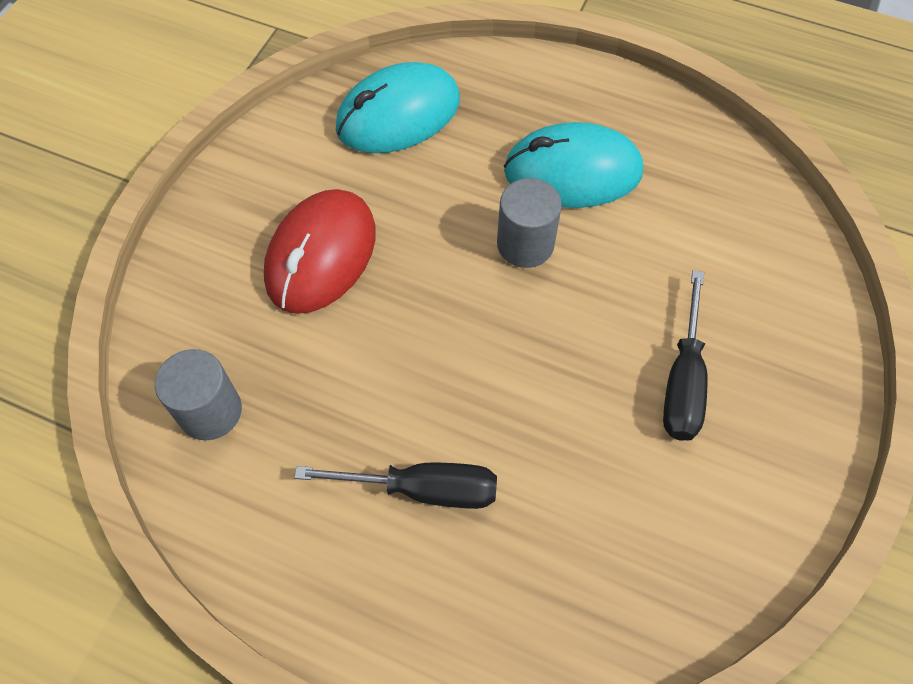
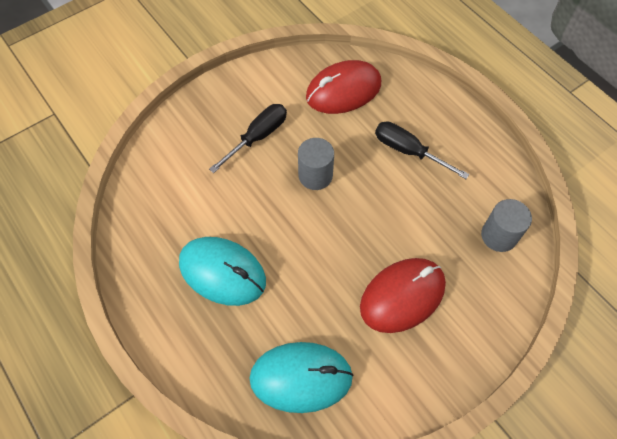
camera: 150 degrees left, 0 degrees up
(525, 244) = (282, 241): grey cylinder -> grey cylinder (315, 175)
(611, 558) = (343, 90): none -> red mouse

